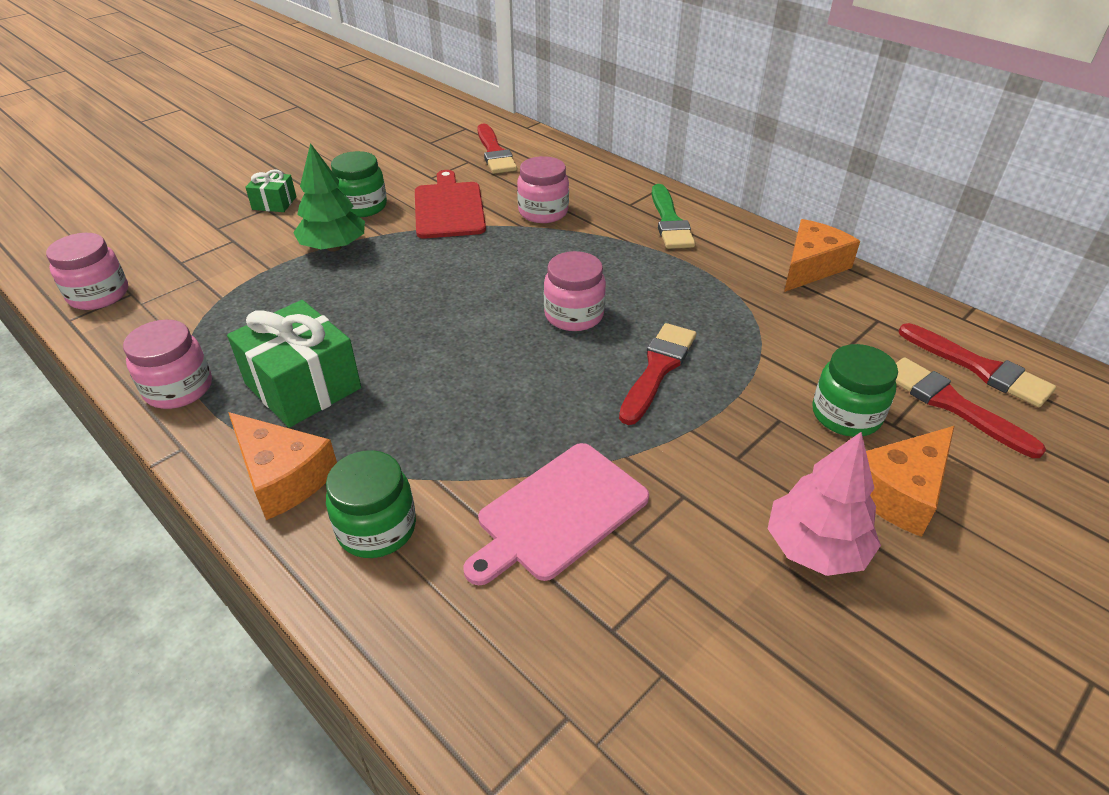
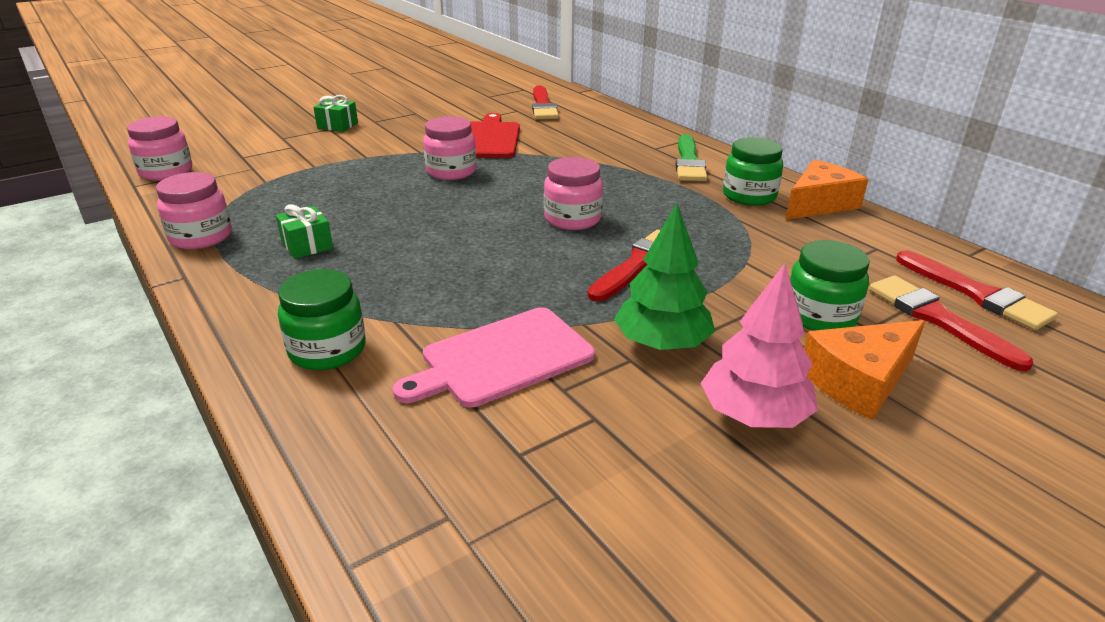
camera: 10 degrees right, 10 degrees down
(283, 476) = (261, 304): orange cheese -> none
(303, 386) = (307, 245): green gift -> green gift, size x0.52
(334, 247) = (375, 157): green tree -> green tree (662, 344)
(362, 206) = (411, 133): green jar -> green jar (749, 196)
(543, 212) = (571, 147): pink jar -> pink jar (451, 171)

